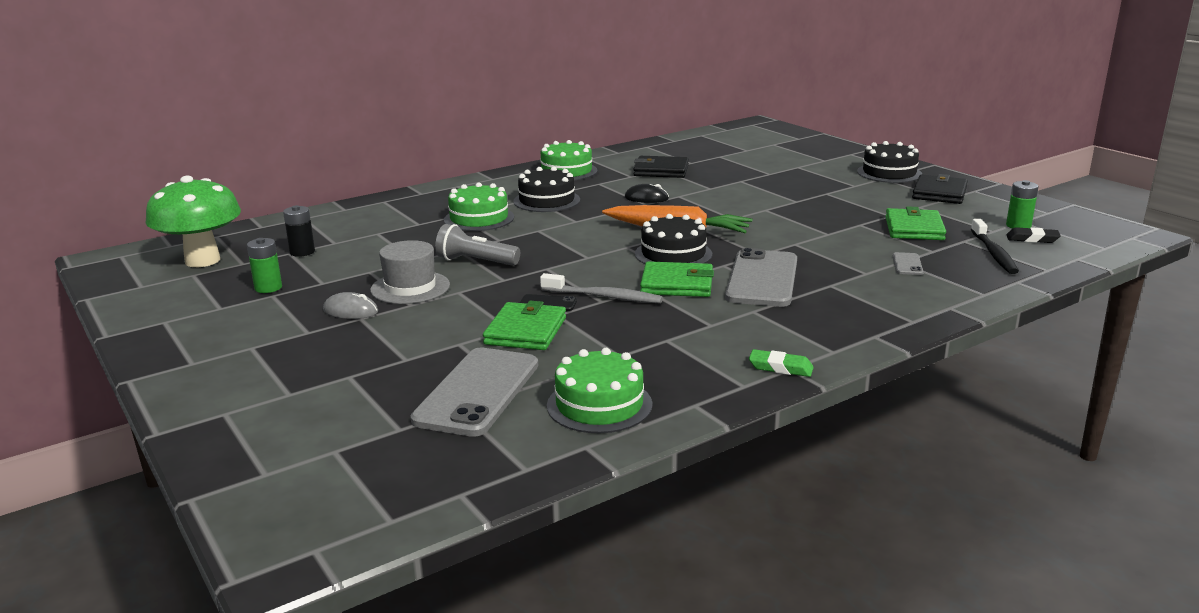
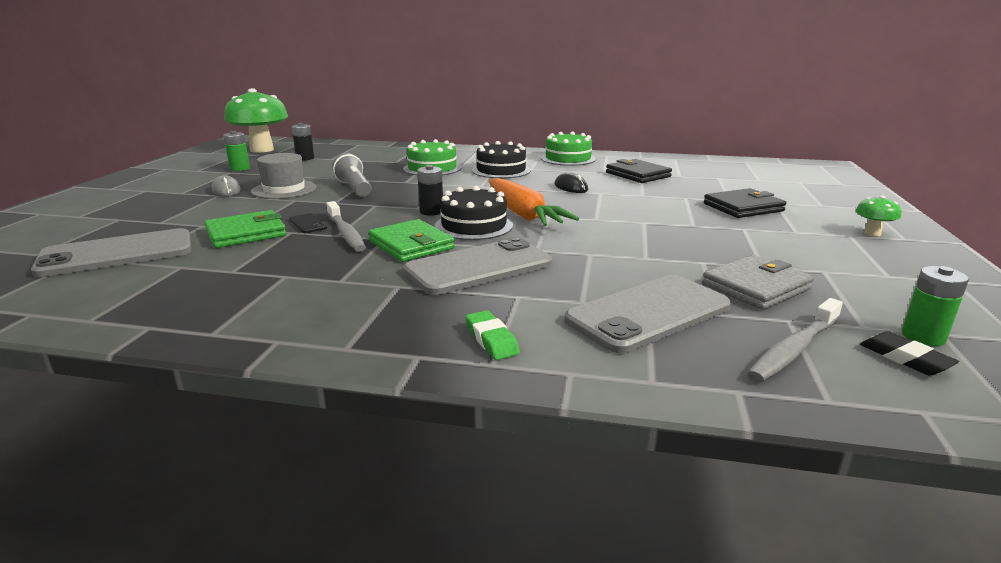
camera: 45 degrees right, 0 degrees up
(599, 405) = (120, 294): green cake -> none
(609, 256) = (431, 212): none -> black battery
(780, 368) = (272, 336): green eraser -> green eraser (491, 340)
(889, 173) = (872, 233): black cake -> green mushroom
(907, 264) = (648, 313): grey phone -> grey phone, size x2.37
(914, 229) = (756, 287): green wallet -> grey wallet
(939, 193) = (890, 268): black wallet -> black wallet (743, 207)
(993, 253) = (794, 349): black toothbrush -> grey toothbrush

